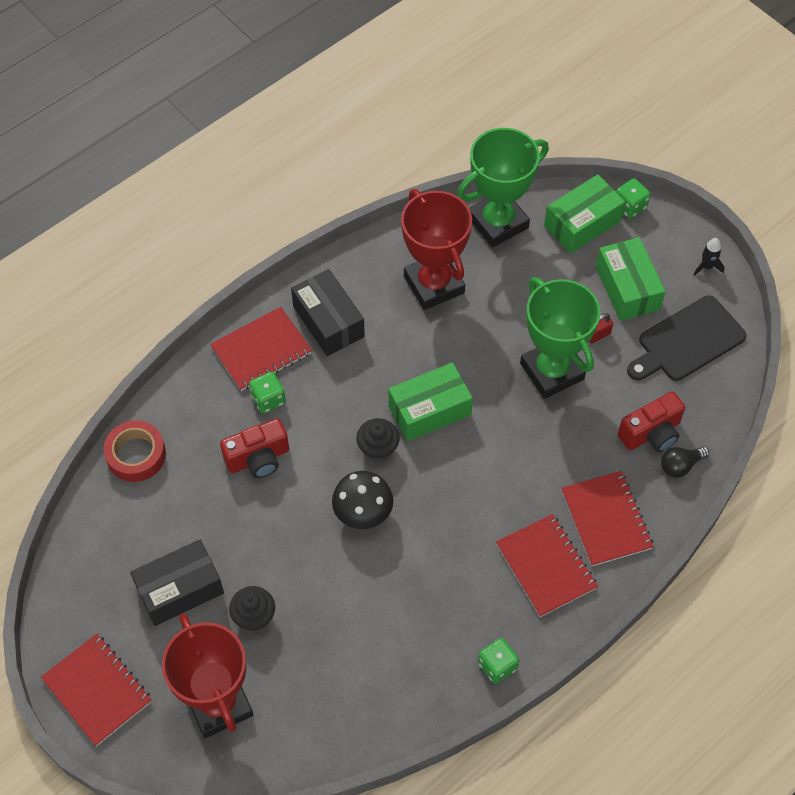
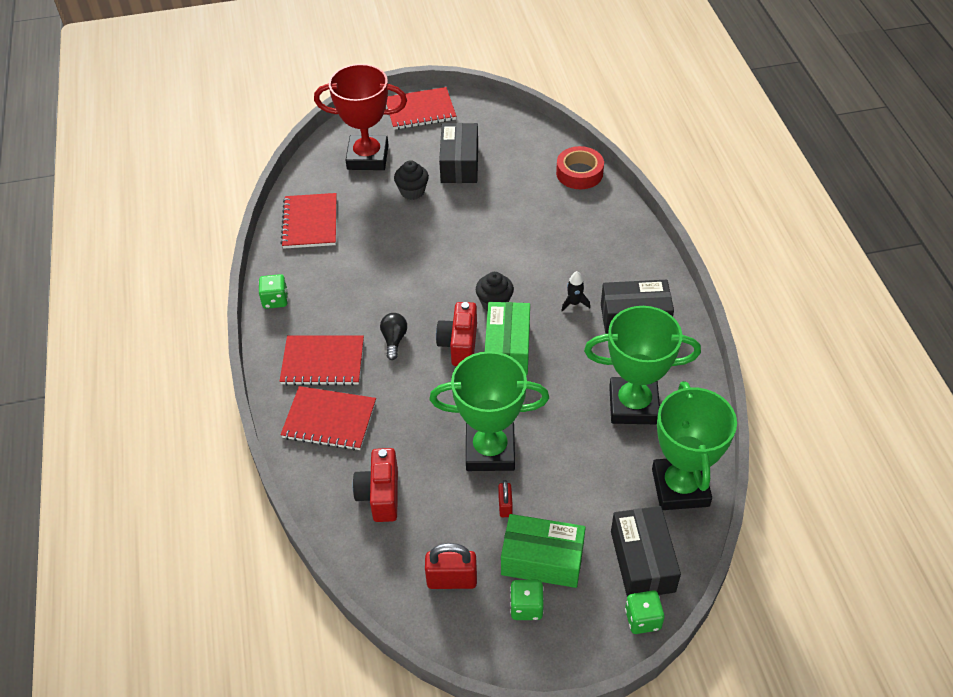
camera: 120 degrees right, 10 degrees down
(258, 458) = (533, 233): red camera -> red camera (459, 344)
(261, 350) = (630, 267): red notebook -> red notebook (310, 222)
(268, 399) = (581, 256): green dice -> green dice (526, 607)
(363, 512) = (448, 274): black mushroom -> none
(434, 284) = (633, 405): red trophy -> green trophy
(582, 223) = (642, 561): green box -> black box
(680, 465) = (335, 500): black light bulb -> black light bulb (394, 340)
(687, 341) = (452, 579): black cutting board -> red padlock
(707, 266) = (526, 651): black rocket -> black rocket (574, 303)

